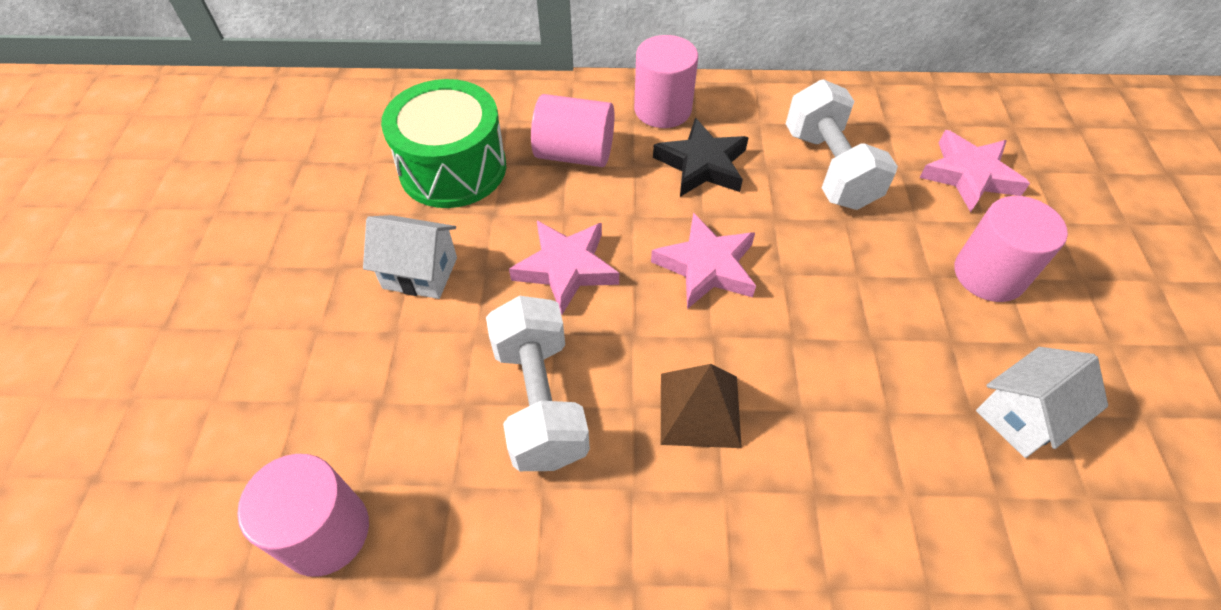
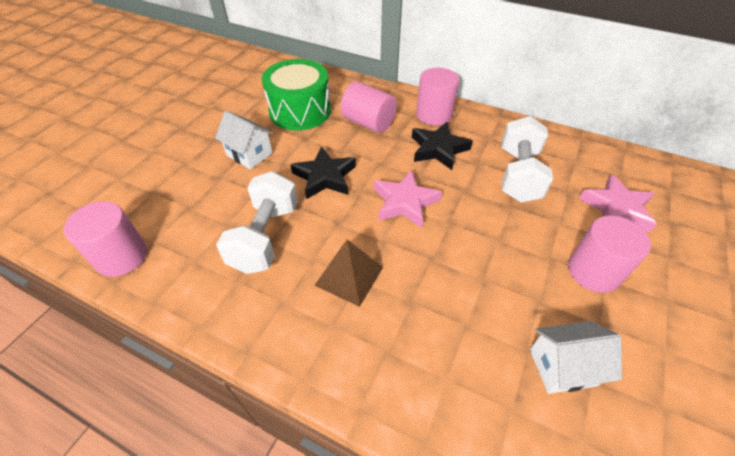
camera: 25 degrees right, 5 degrees down
(566, 268) = (325, 177): pink star -> black star

